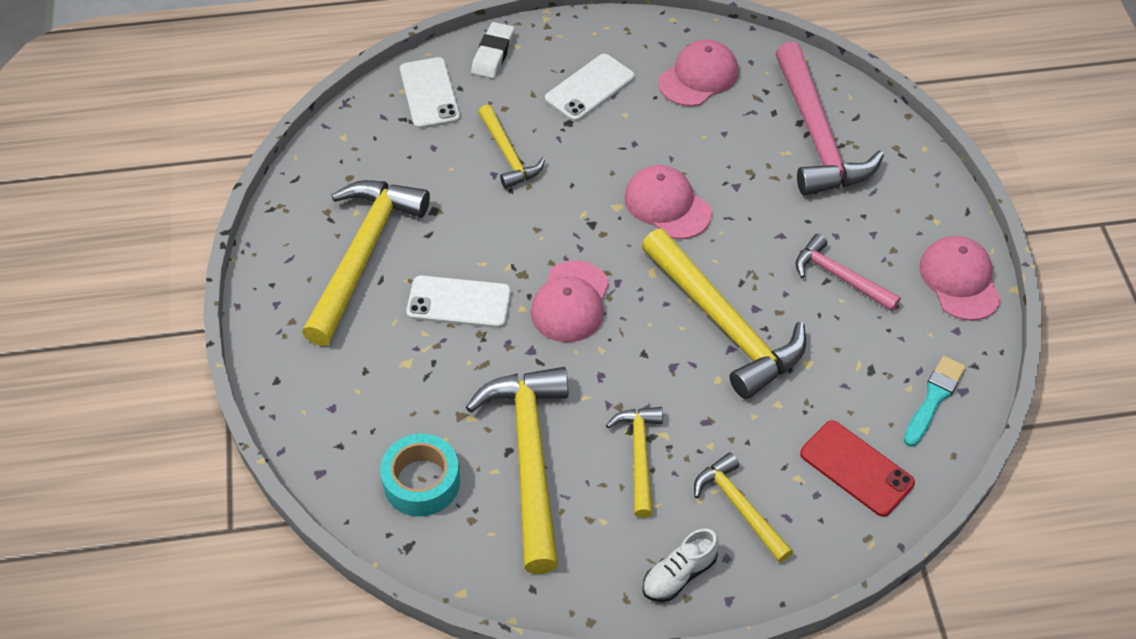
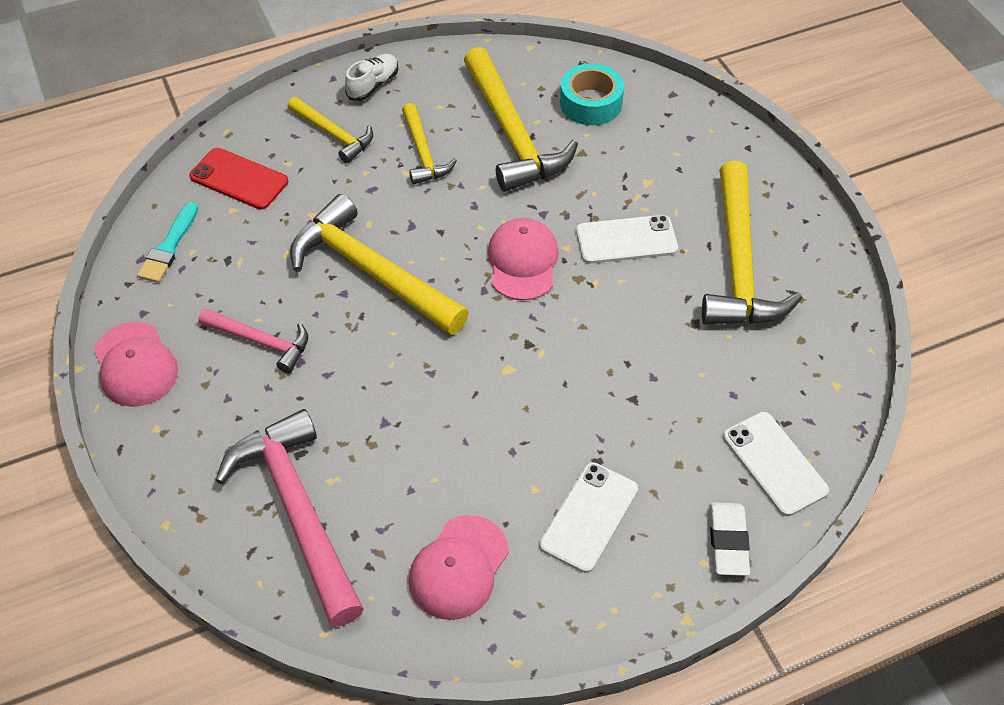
camera: 165 degrees right, 0 degrees up
(508, 154) = (647, 404): yellow hammer -> none
(667, 205) = (455, 382): pink cap -> none

